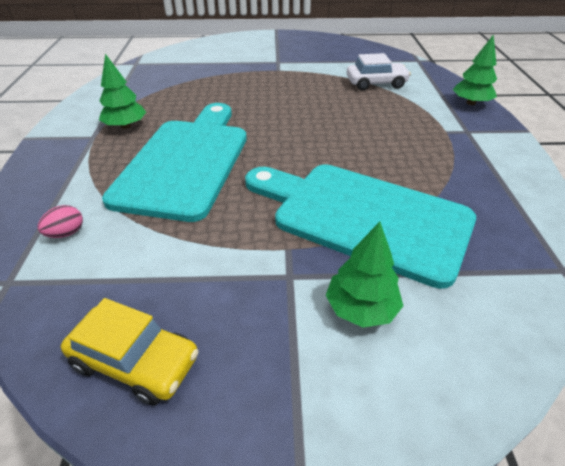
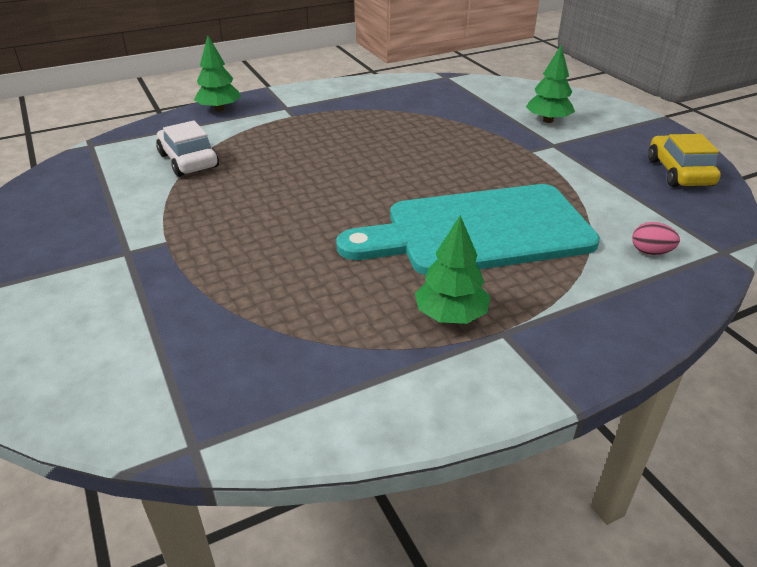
camera: 115 degrees left, 5 degrees down
(363, 216) = (462, 131): turquoise cutting board -> none

